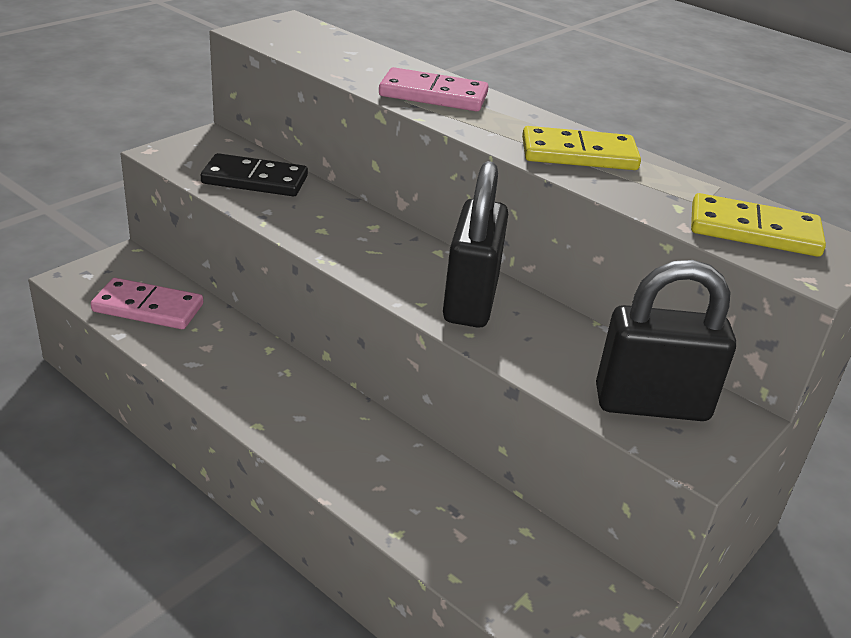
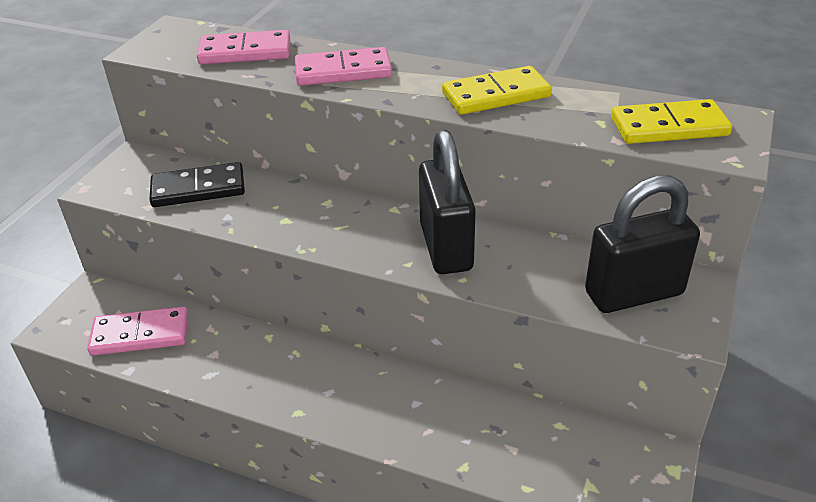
camera: 15 degrees left, 5 degrees up
(348, 56) = (245, 52): none -> pink domino

